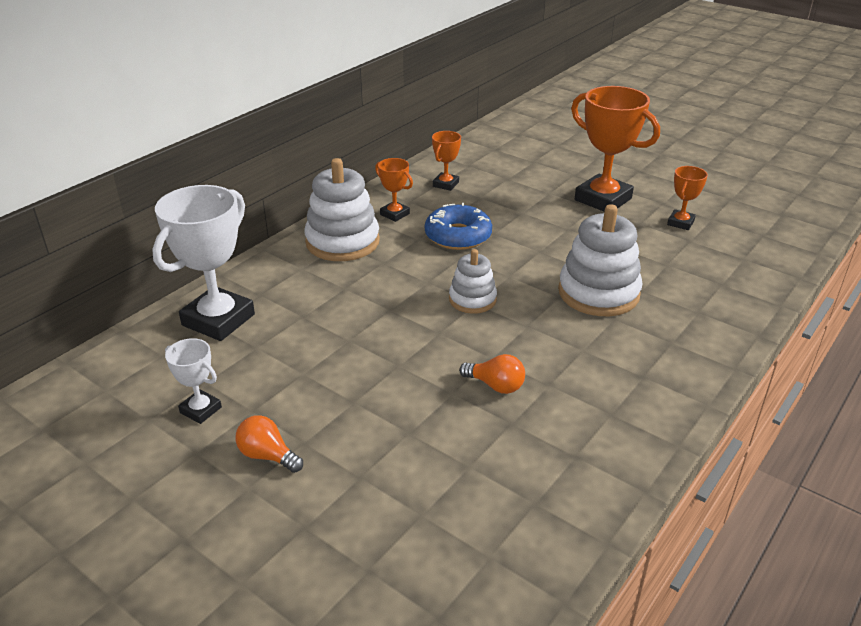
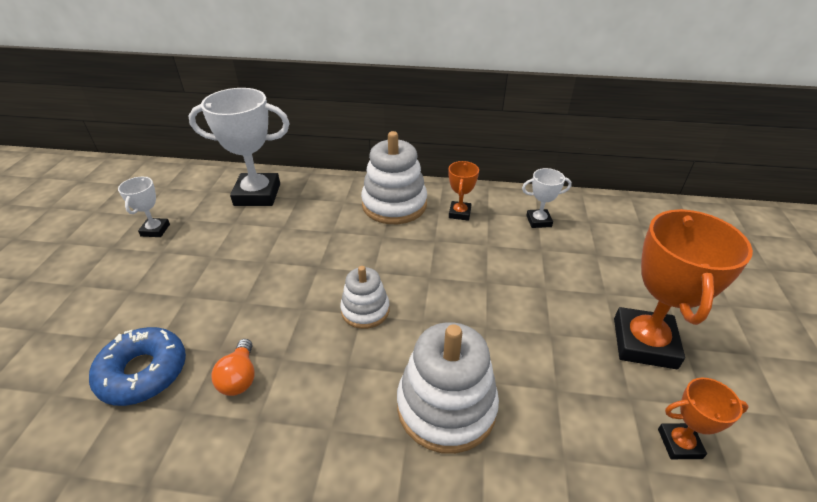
camera: 60 degrees right, 5 degrees up
(267, 456) = (112, 280): orange light bulb -> none
(445, 184) = (538, 221): orange trophy -> white trophy
(458, 236) = (460, 261): blue donut -> blue donut (143, 372)

